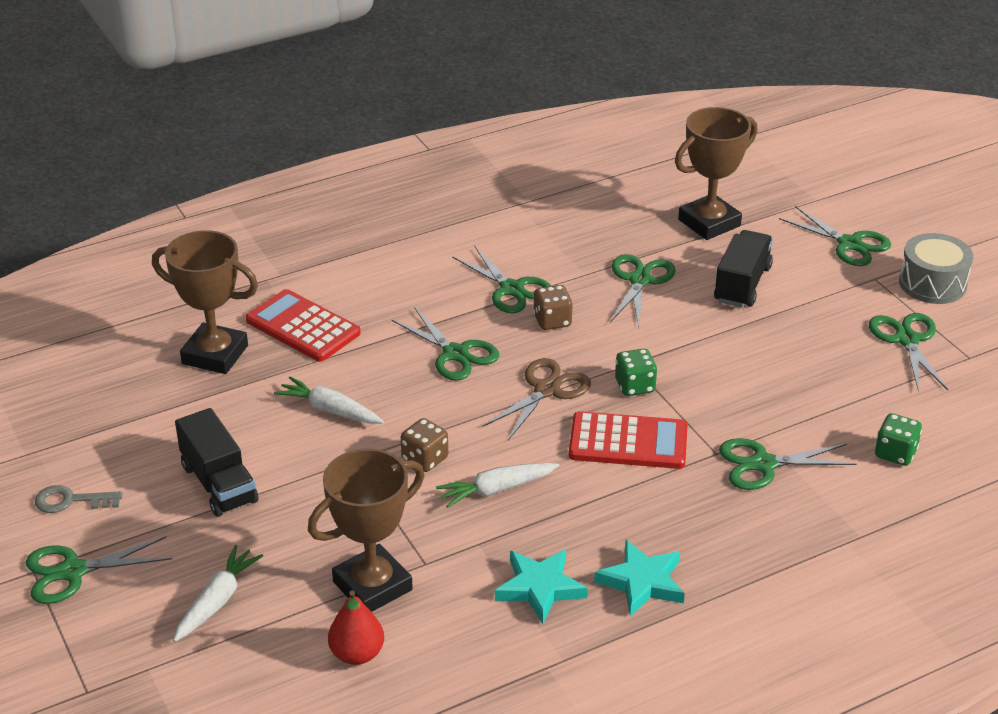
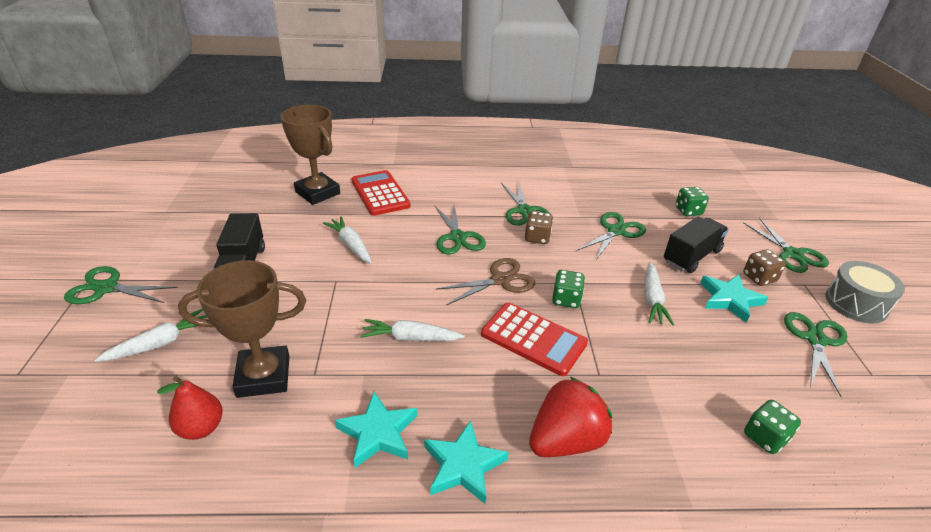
camera: 25 degrees right, 0 degrees up
(71, 501) = (156, 245): grey key -> none
(425, 459) = (380, 297): brown dice -> brown dice (759, 278)
(709, 223) = (688, 211): brown trophy -> green dice
(721, 525) = (565, 440): none -> red strawberry
(726, 353) = (652, 299): none -> white carrot
(763, 464) = (634, 399): green scissors -> none
(806, 324) = (729, 299): none -> turquoise star

